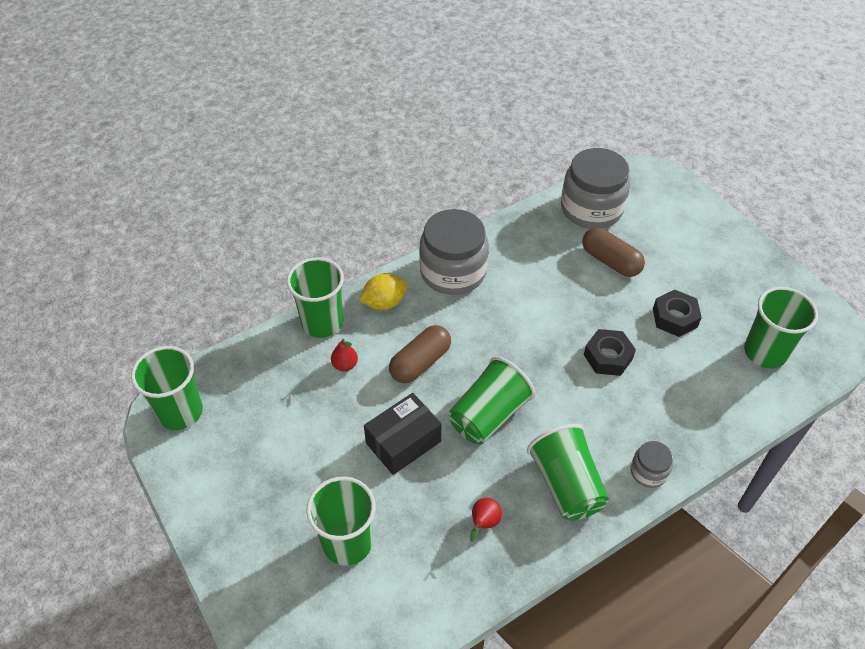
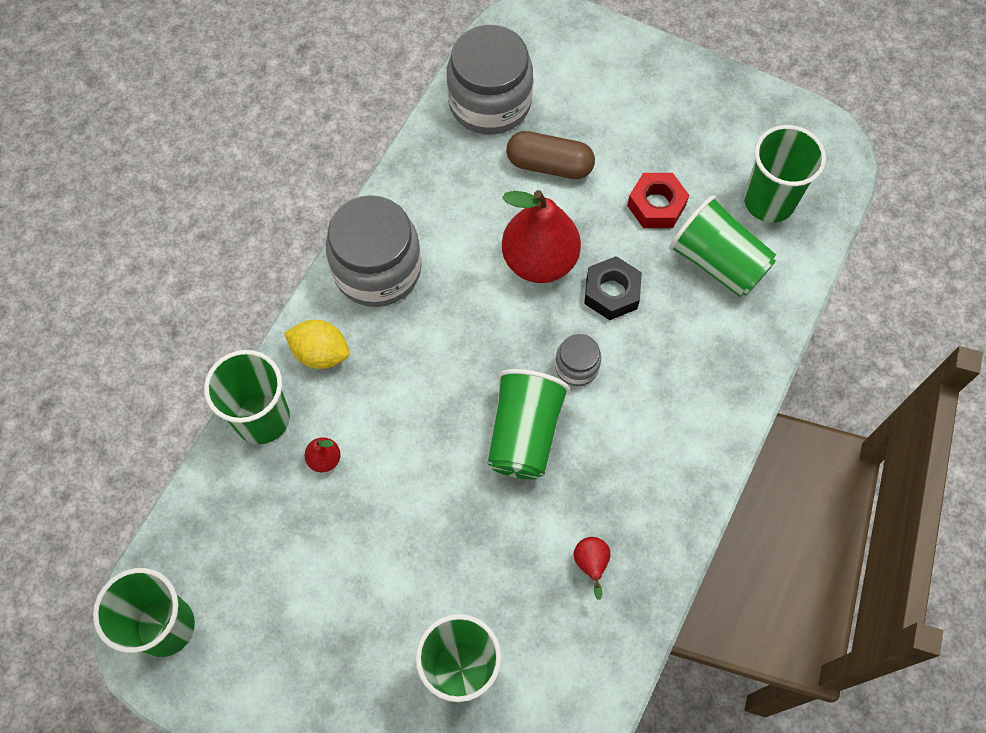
camera: 30 degrees left, 15 degrees up
(384, 303) = (320, 353): yellow lemon -> yellow lemon turned 75 degrees clockwise
(403, 442) = (450, 519): black box -> none
(420, 362) = (410, 409): brown capsule -> none
(566, 485) = (650, 472): green cup -> green cup (717, 262)
(567, 314) = (539, 261): none -> red pear
(648, 472) = (724, 410): grey jar -> grey jar (576, 367)
(675, 318) = (656, 205): black nut -> red nut

